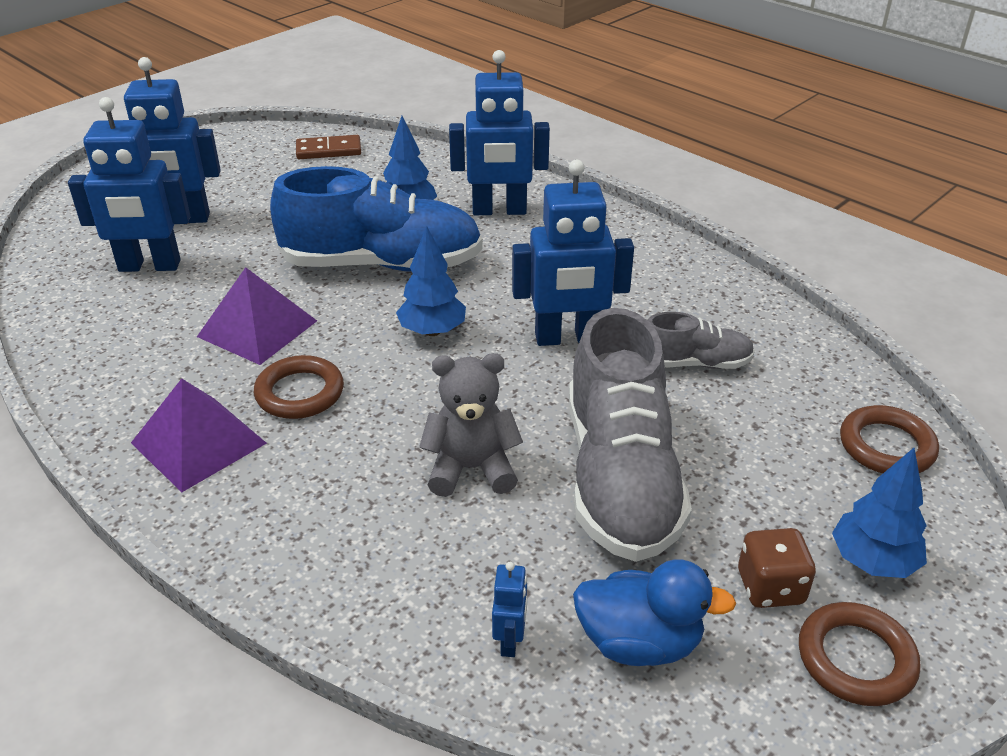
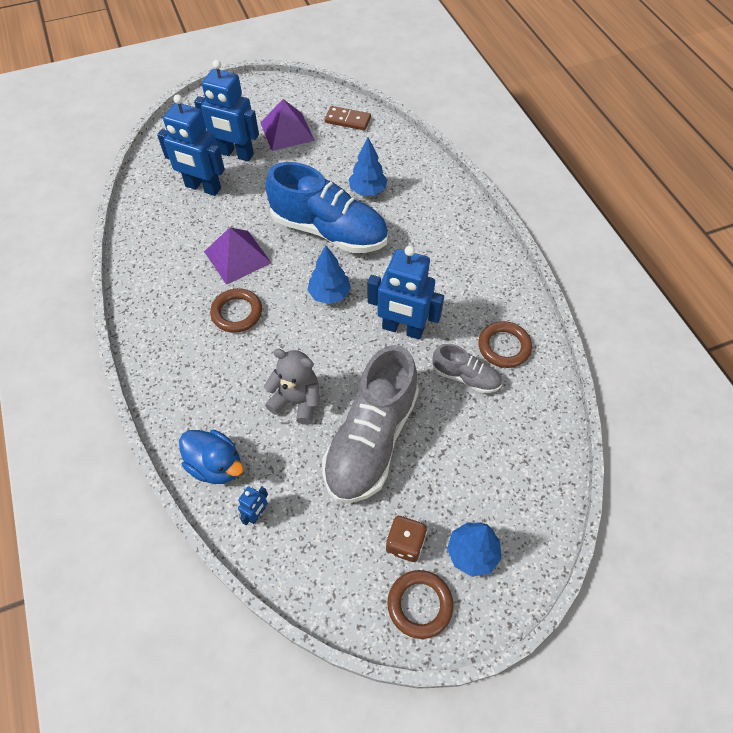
camera: 25 degrees right, 20 degrees up
(198, 442) = (172, 327): purple pyramid -> purple pyramid (287, 131)
(499, 211) = (423, 209): blue robot -> none
(639, 642) = (317, 544): blue duck -> blue duck (216, 465)
(886, 446) = (538, 483): brown ring -> brown ring (504, 347)

